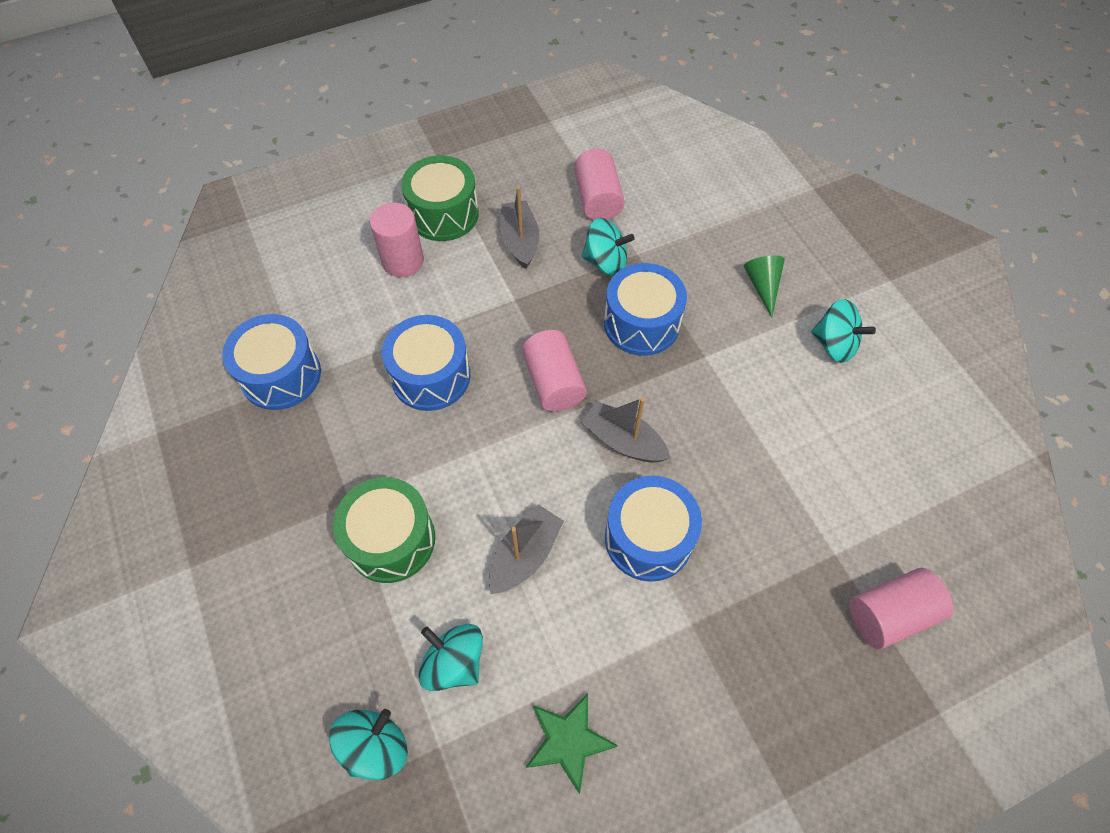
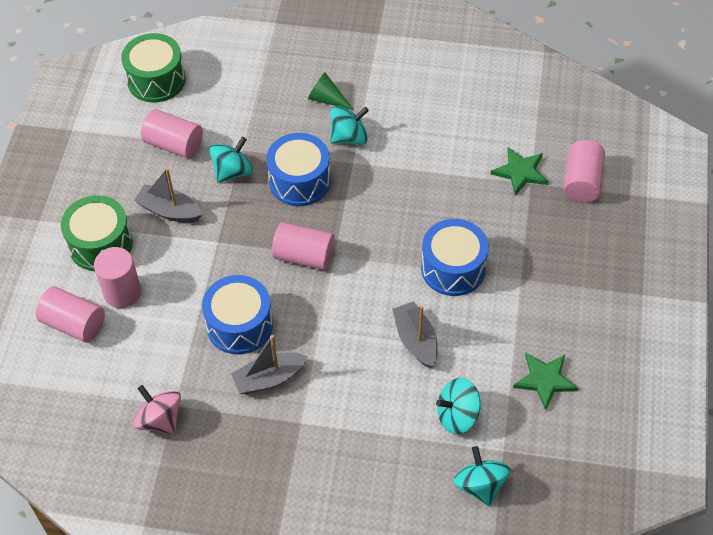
camera: 55 degrees left, 5 degrees down
(281, 375) = (160, 420): blue drum -> pink spinning top
(344, 247) = (74, 324): none -> pink cylinder
(391, 539) = (348, 411): green drum -> green drum (156, 80)
(623, 441) = (378, 243): grey boat -> grey boat (269, 378)
(834, 344) = (399, 92): turquoise spinning top -> turquoise spinning top (349, 137)
(840, 533) = (520, 172): none -> green star

